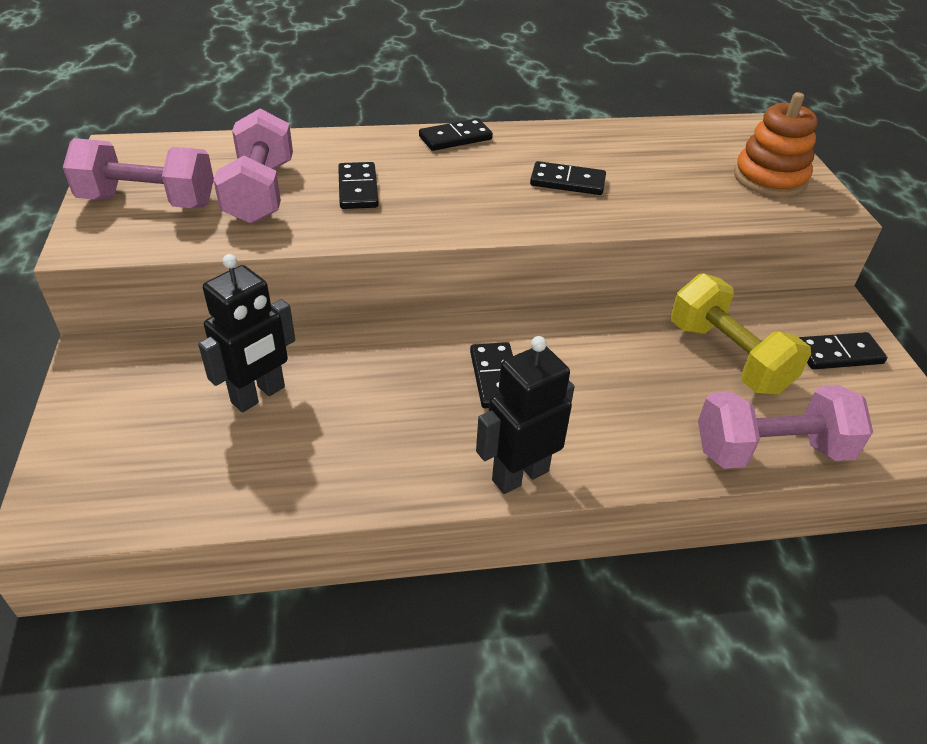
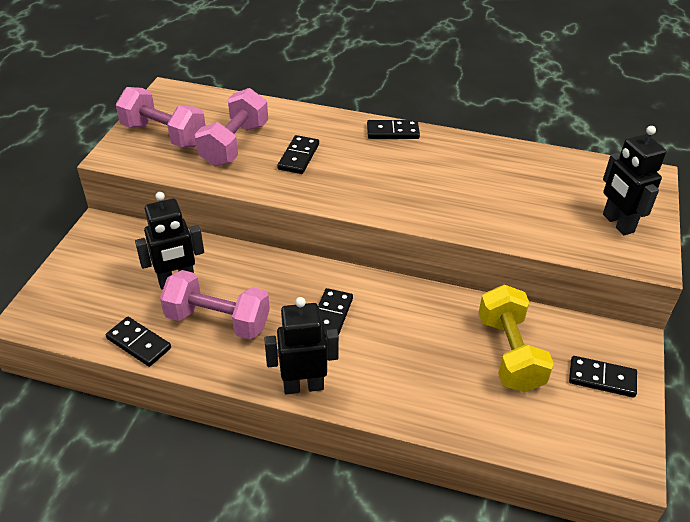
camera: 25 degrees right, 0 degrees up
(567, 182) = (450, 187): black domino -> black domino (139, 343)
(769, 178) = (617, 223): orange stacking toy -> black robot
(771, 451) = (490, 430): pink dumbbell -> pink dumbbell (218, 321)

